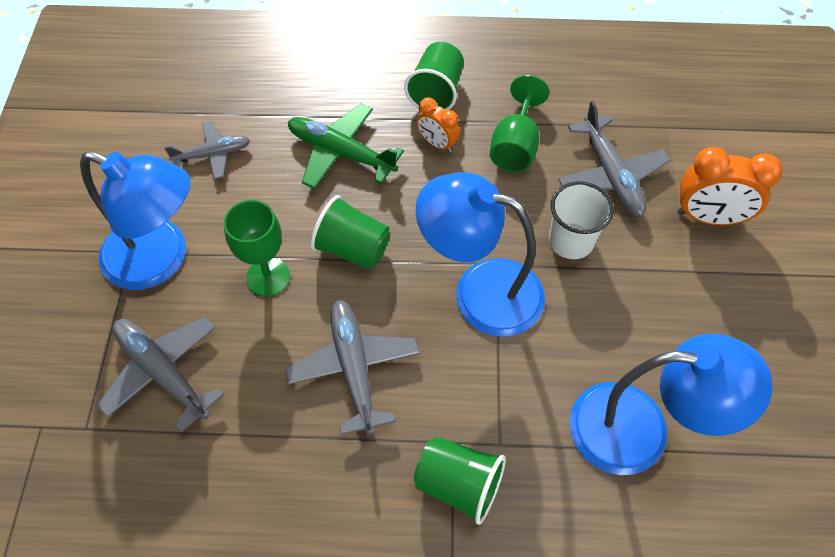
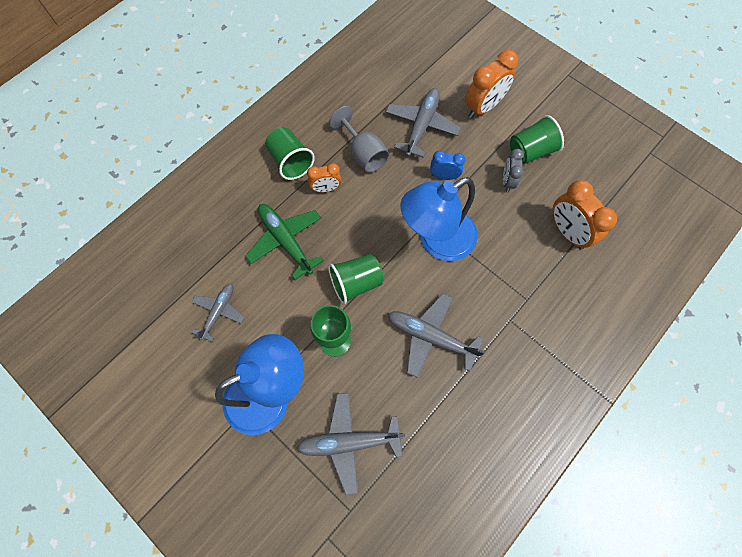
camera: 50 degrees left, 10 degrees up
(341, 153) = (286, 241): green plane -> green plane turned 75 degrees clockwise
(458, 484) = (533, 335): green cup -> green cup (530, 151)
(515, 146) = (363, 153): green goblet -> grey goblet
(571, 241) = (444, 176): white cup -> blue clock
(610, 174) = (421, 126): grey plane -> grey plane turned 90 degrees counterclockwise
(637, 312) = (507, 181): none -> grey clock
(640, 430) = (567, 232): blue lamp -> orange clock

